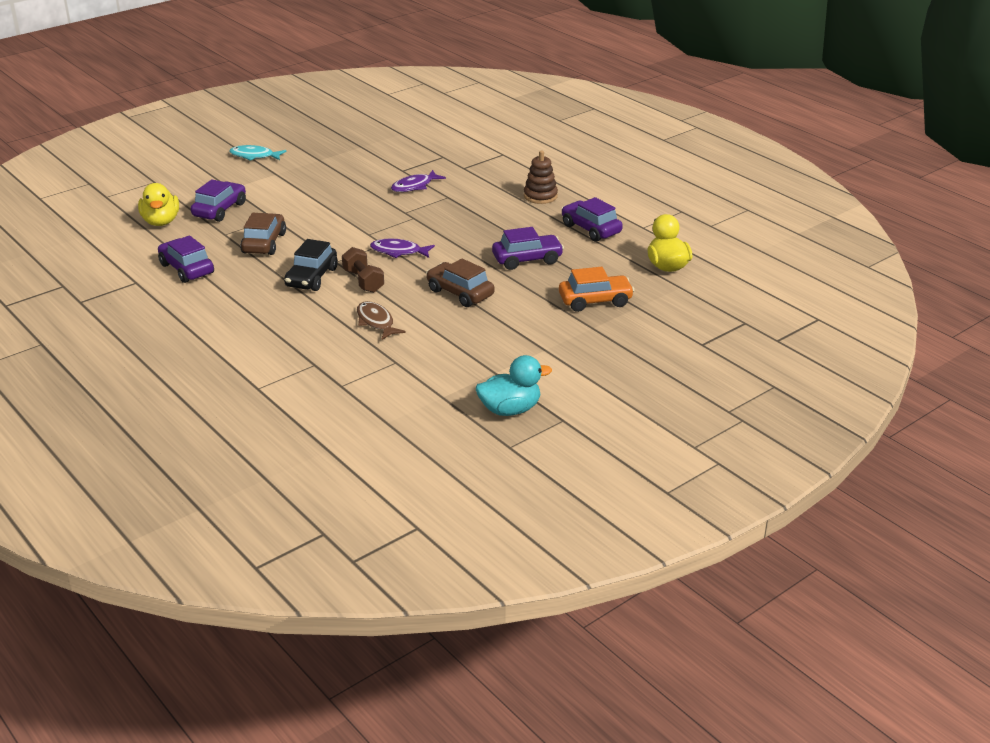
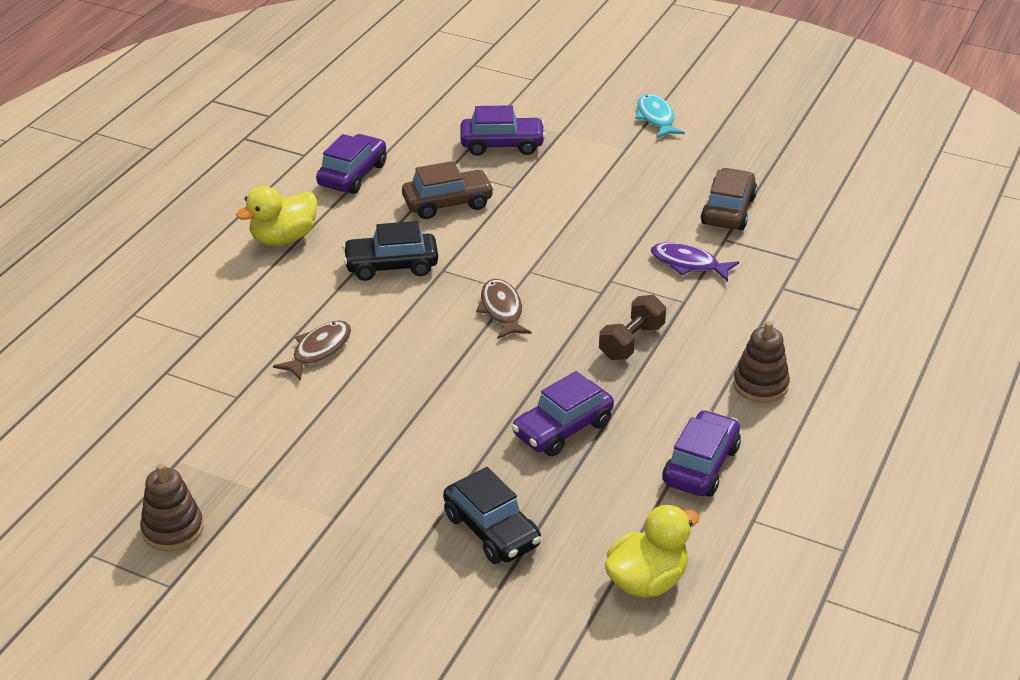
camera: 65 degrees right, 5 degrees up
(161, 222) = (444, 119): yellow duck -> yellow duck (283, 238)
(363, 281) = (409, 307): brown dumbbell -> brown dumbbell (631, 342)
(398, 251) = (502, 310): purple fish -> brown fish
(460, 293) = (431, 396): brown car -> brown car (728, 210)
(510, 410) = (173, 529): turquoise duck -> brown stacking toy
(527, 259) = (562, 429): purple car -> purple car turned 90 degrees clockwise
(595, 301) = (492, 530): orange car -> black car

